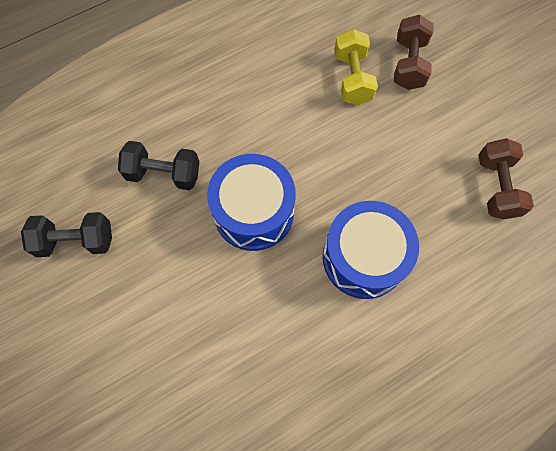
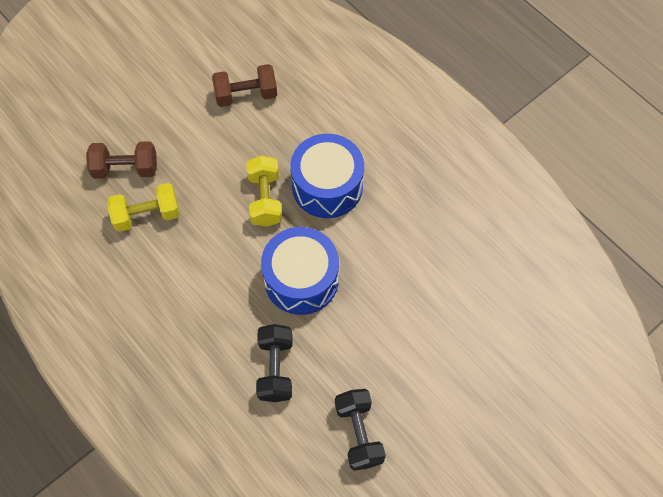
camera: 100 degrees left, 5 degrees down
(356, 189) = (265, 199): none -> yellow dumbbell

